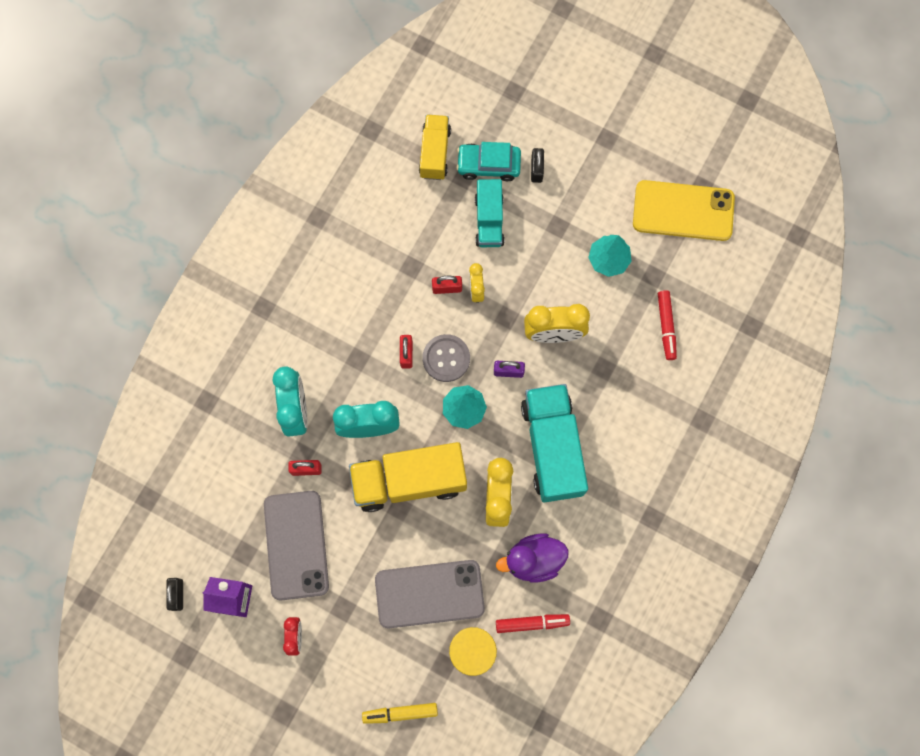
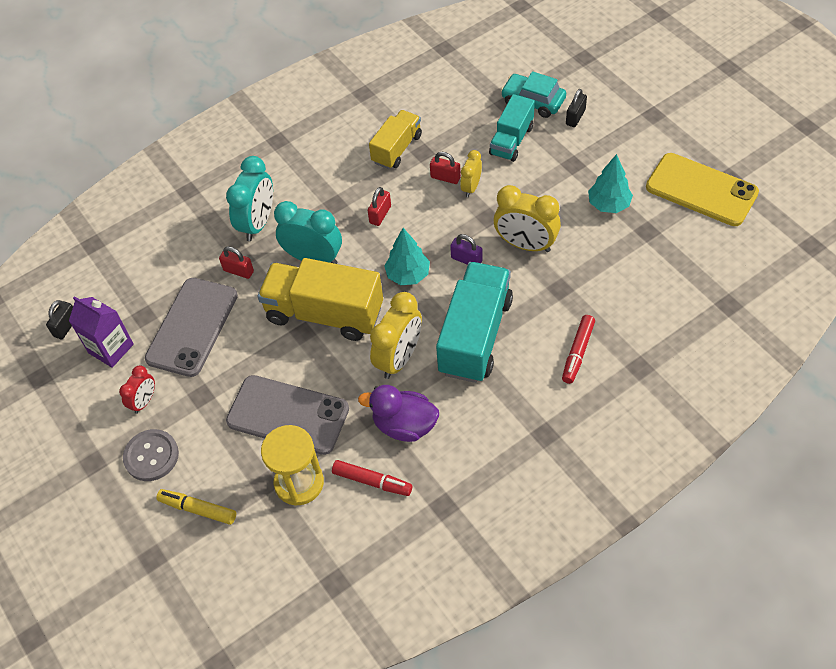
camera: 30 degrees right, 20 degrees down
(435, 153) = (490, 79): yellow truck -> yellow truck (397, 149)
(446, 358) = (414, 230): grey button -> grey button (151, 456)
(666, 327) = (640, 276): red marker -> red marker (577, 352)

